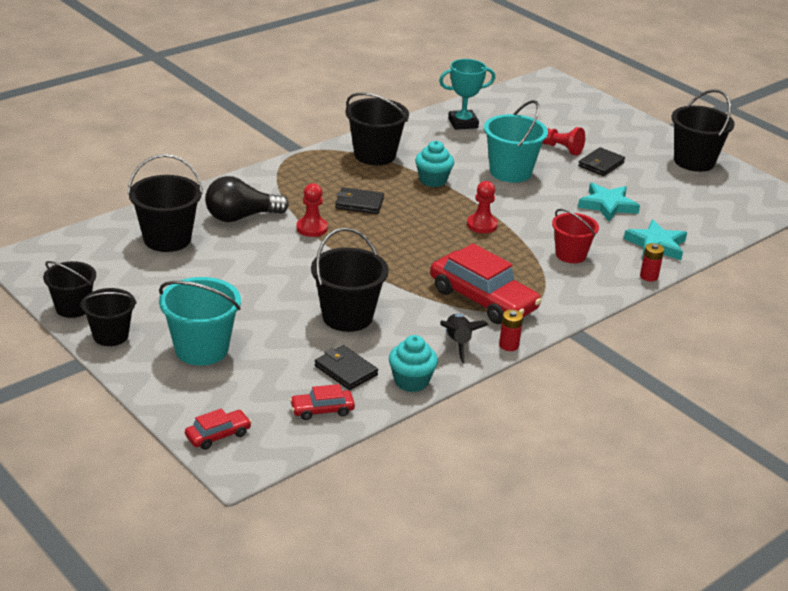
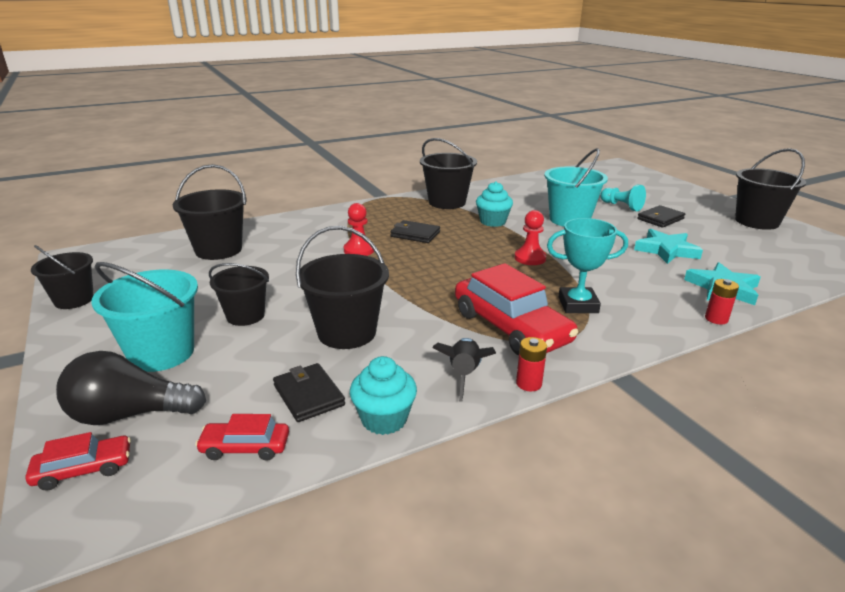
camera: 15 degrees right, 5 degrees down
(110, 335) = (82, 330): black bucket -> black bucket (245, 316)
(241, 217) = (299, 238): black light bulb -> black light bulb (129, 414)
(463, 123) = (534, 186): turquoise trophy -> turquoise trophy (578, 305)
(561, 148) = (621, 206): red pawn -> turquoise pawn
(570, 255) = (622, 290): red bucket -> none

